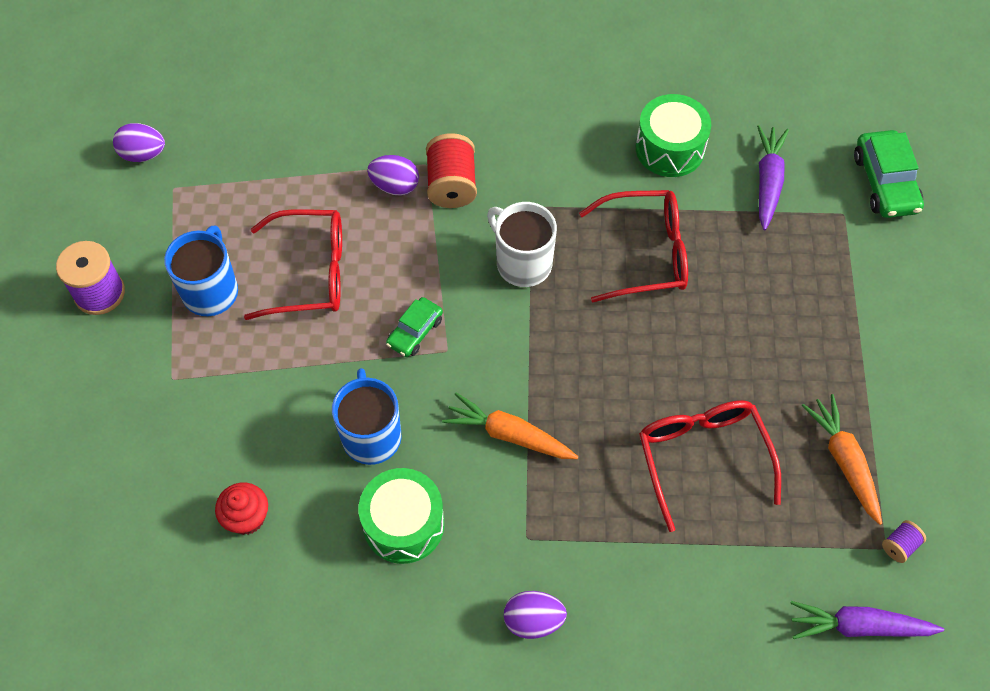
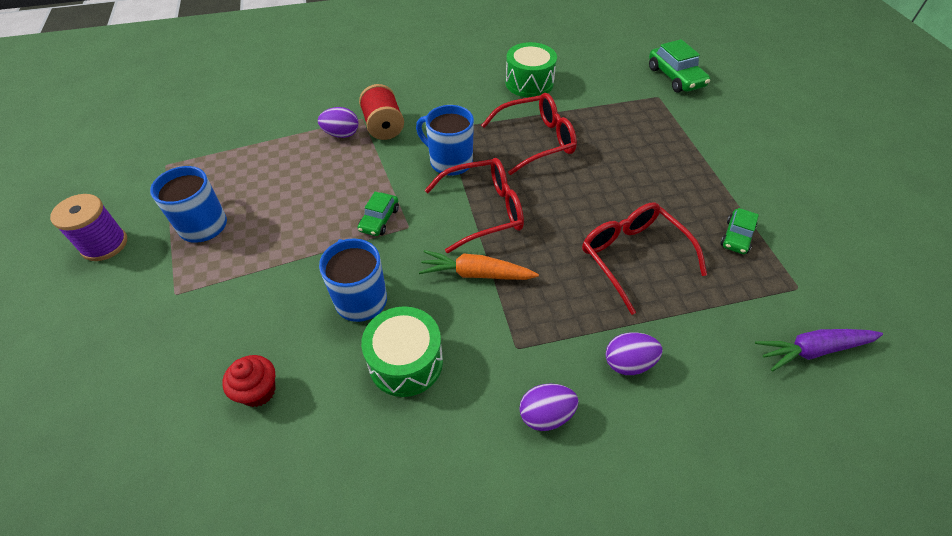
camera: 15 degrees left, 10 degrees down
(143, 154) = (139, 148): purple egg -> purple egg (628, 363)
(309, 273) = (285, 198): red glasses -> red glasses (483, 211)
(522, 263) = (450, 162): white mug -> blue mug
(768, 181) = (601, 89): purple carrot -> none
(844, 461) = (736, 237): orange carrot -> green car
(899, 546) = (808, 284): purple spool -> none

